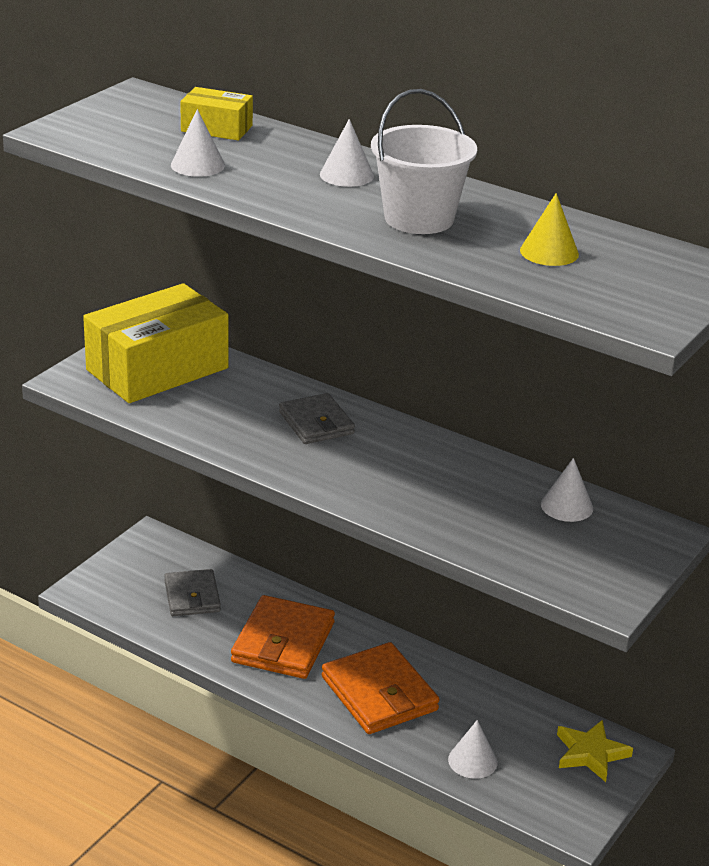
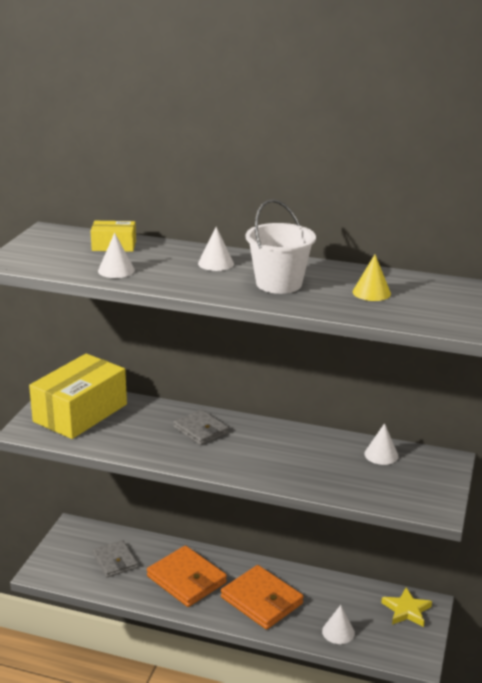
camera: 15 degrees left, 5 degrees down
(283, 642) = (186, 579): orange wallet -> orange wallet turned 45 degrees counterclockwise

